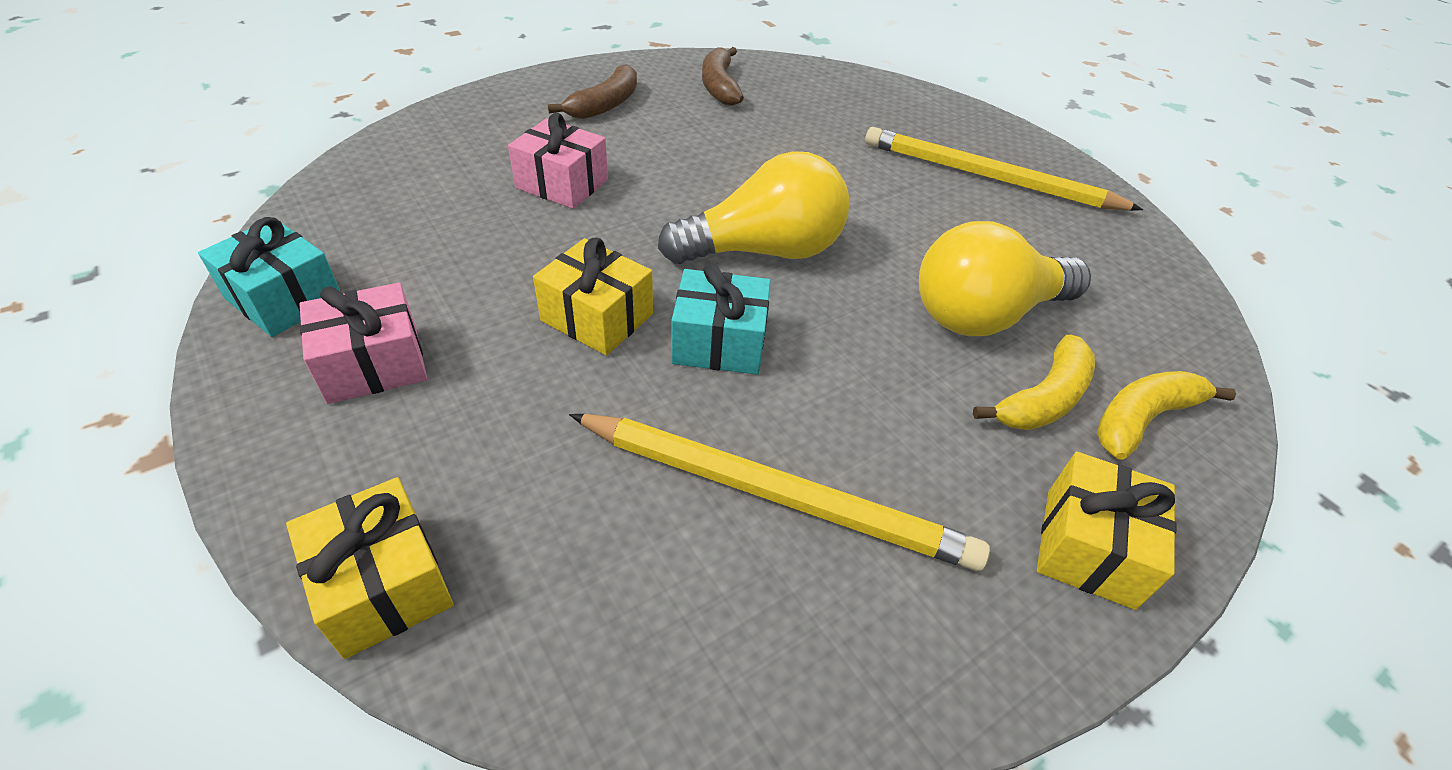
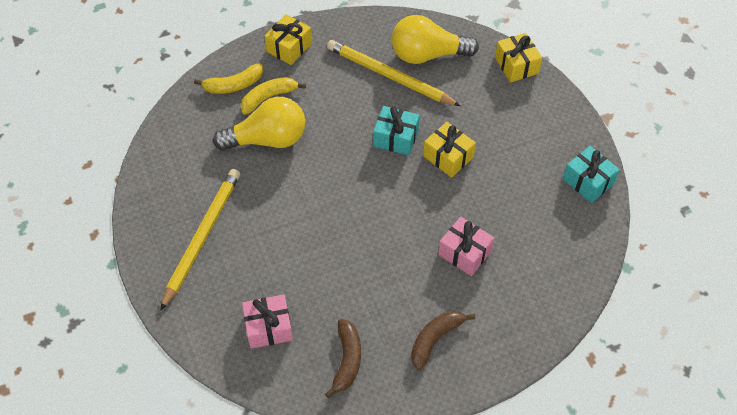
camera: 165 degrees left, 10 degrees up
(373, 364) = (539, 143): pink gift -> pink gift (268, 327)
(763, 251) = (361, 189): yellow light bulb -> yellow light bulb (427, 55)
(988, 177) = (202, 237): yellow pencil -> yellow pencil turned 105 degrees counterclockwise

